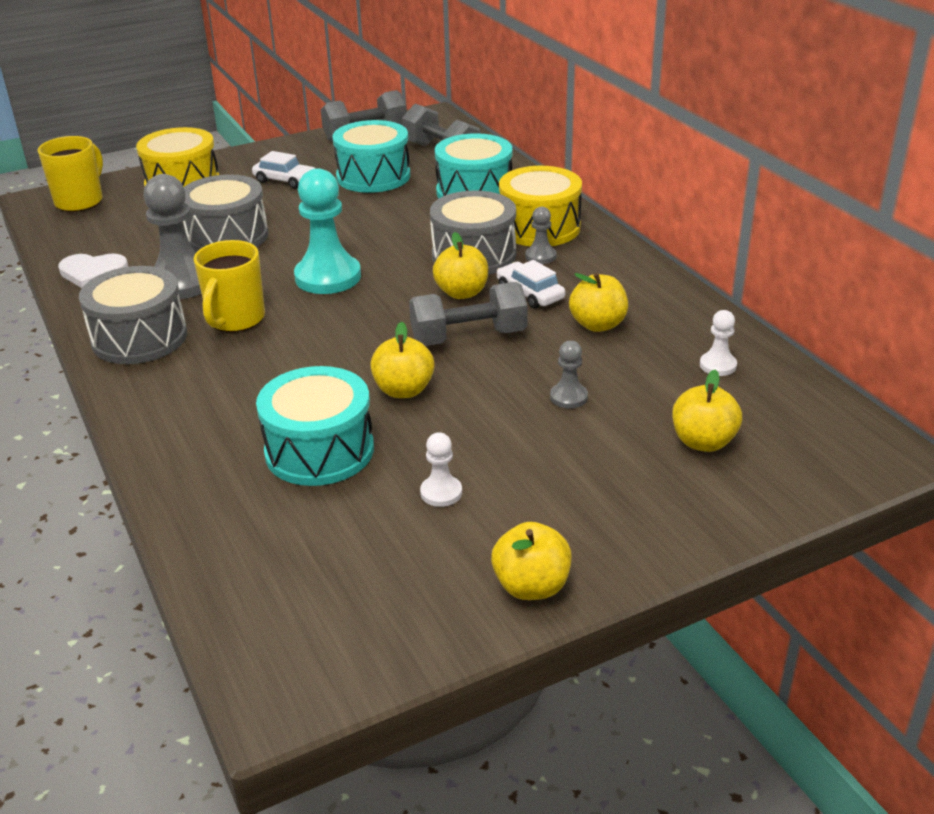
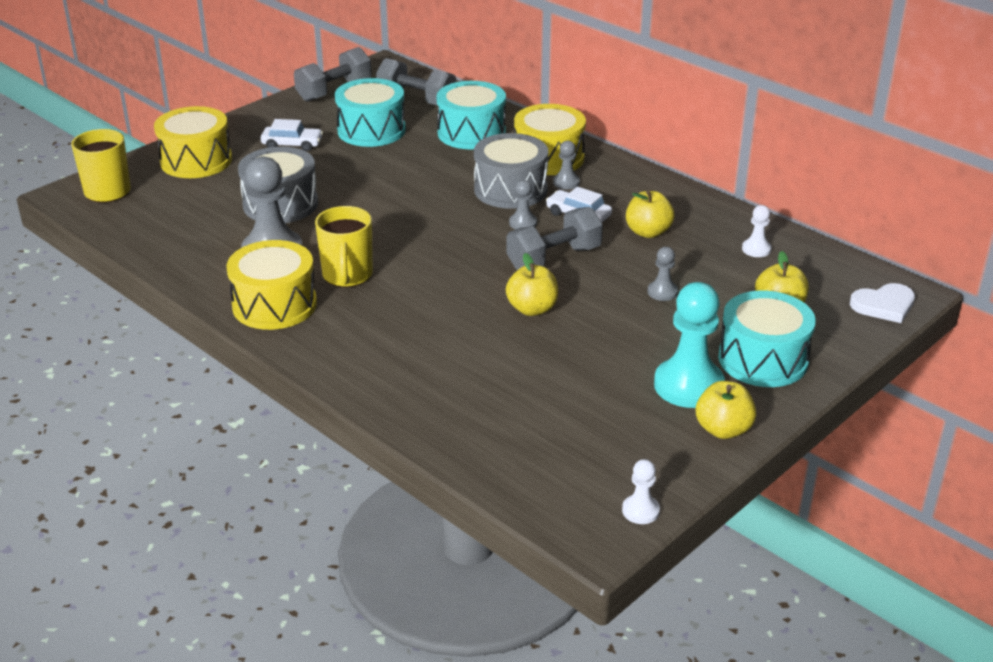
camera: 20 degrees left, 0 degrees up
(92, 272) = (180, 255): white heart -> white heart (884, 305)
(139, 338) = (274, 305): grey drum -> yellow drum
(319, 450) = (500, 367): turquoise drum -> turquoise drum (763, 359)
(328, 277) = (400, 227): turquoise pawn -> turquoise pawn (688, 386)
(441, 493) = (615, 379): white pawn -> white pawn (640, 511)
(462, 293) = (523, 223): yellow apple -> grey pawn

